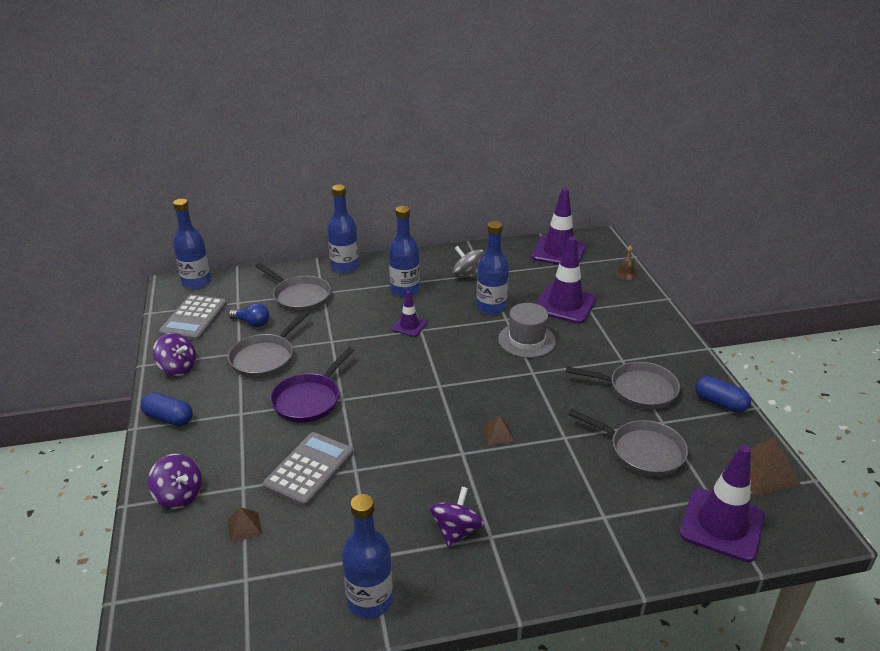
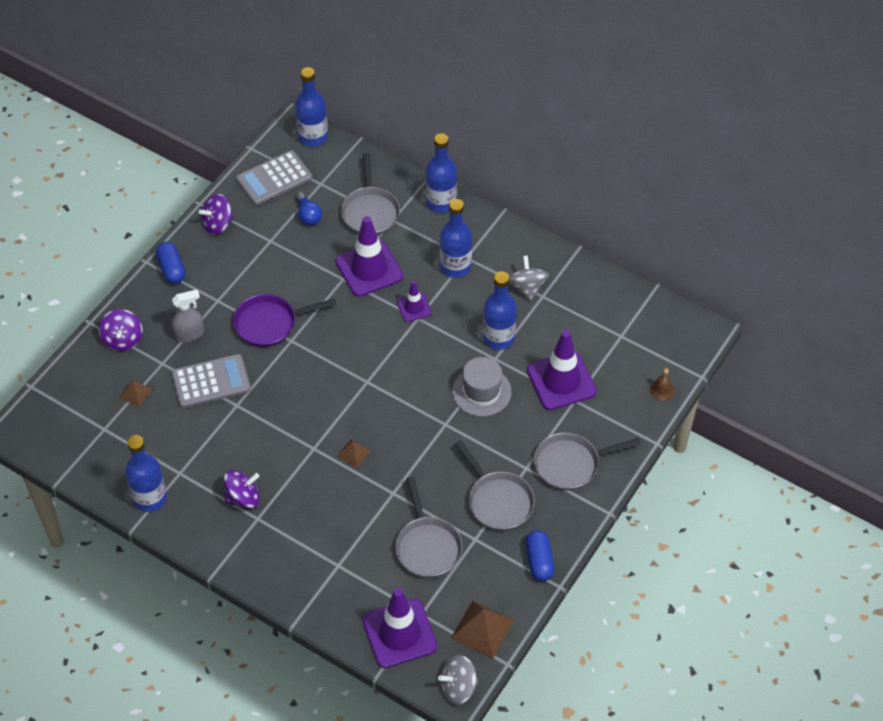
camera: 45 degrees right, 20 degrees up
(177, 368) = (218, 224): purple spinning top -> purple spinning top turned 75 degrees clockwise
(244, 450) = (189, 334): none -> grey spray bottle
(265, 358) = (281, 260): grey pan -> grey pan (570, 464)
(558, 252) = (641, 320): purple traffic cone -> purple traffic cone (369, 269)
(818, 525) = (458, 687): none -> grey spinning top

